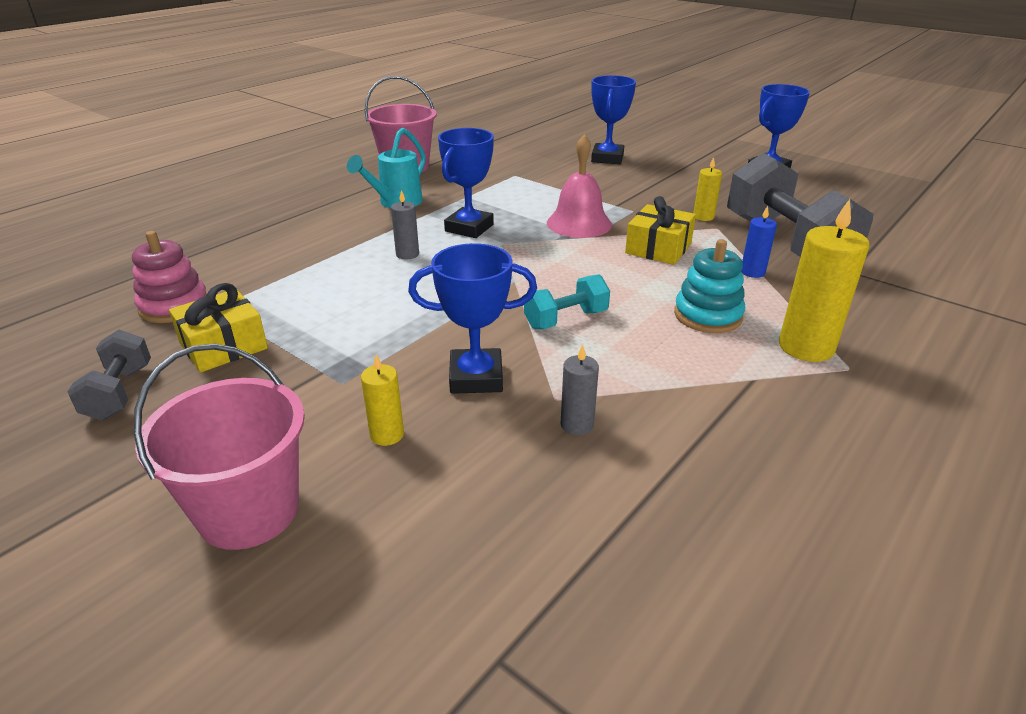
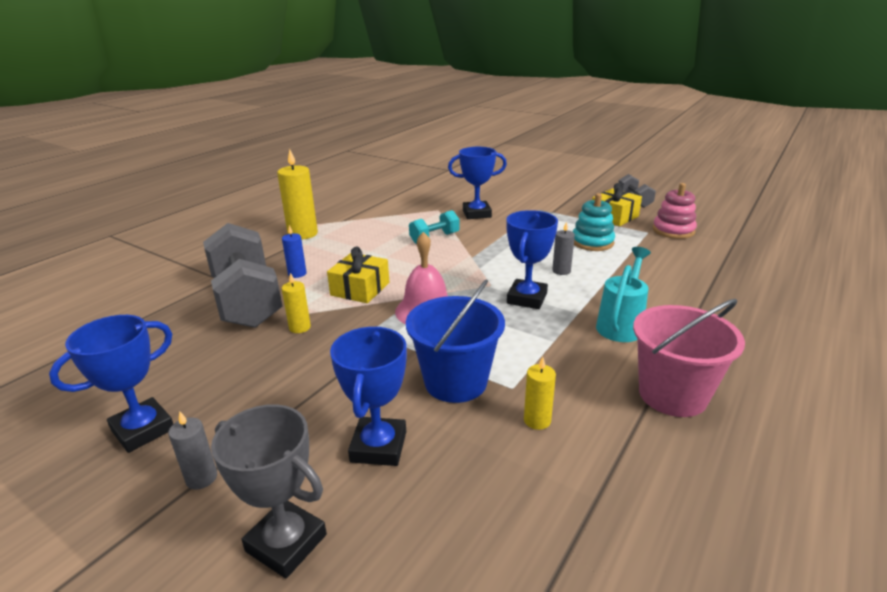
camera: 175 degrees right, 5 degrees down
(249, 511) = (538, 182): pink bucket -> none
(387, 435) = (505, 197): yellow candle -> yellow candle (537, 420)
(556, 179) = (455, 382): none -> blue bucket
(577, 425) = (428, 204): grey candle -> grey candle (201, 478)
(645, 138) = (286, 543): none -> grey trophy
(708, 315) = (348, 245): turquoise stacking toy -> turquoise stacking toy (592, 242)

